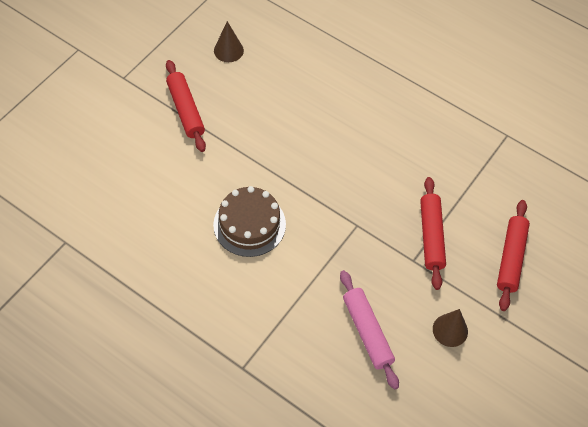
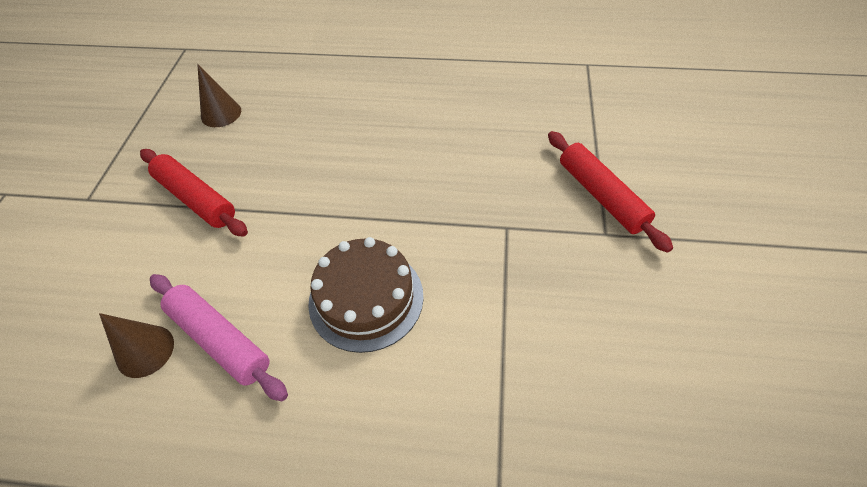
camera: 25 degrees left, 5 degrees down
(367, 332) = (629, 360): pink rolling pin -> pink rolling pin (220, 340)
(450, 330) = (723, 295): brown cone -> brown cone (145, 351)
(510, 258) = (704, 175): red rolling pin -> none

